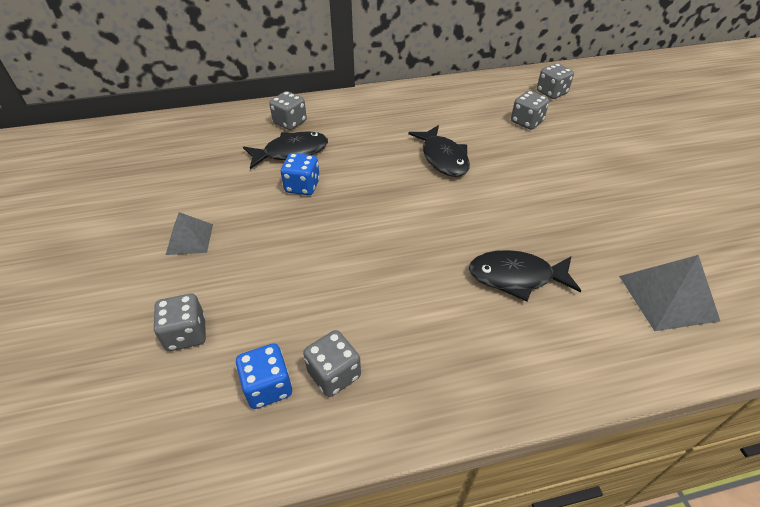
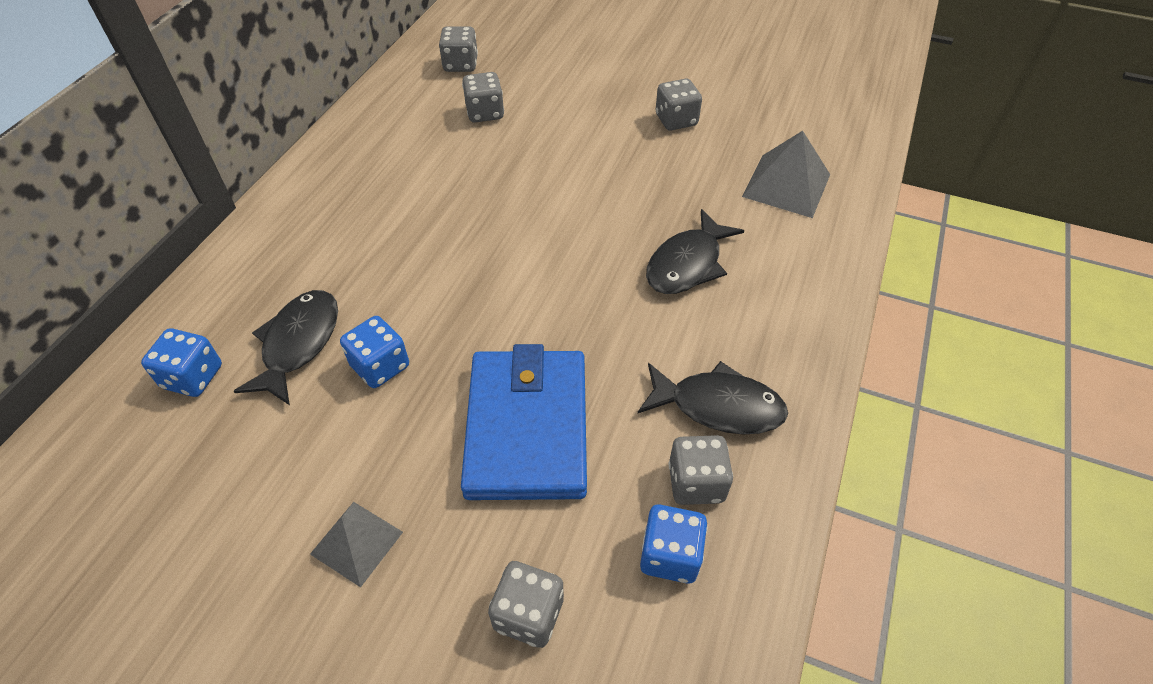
camera: 55 degrees left, 5 degrees up
(244, 133) = (193, 377): none -> blue dice
(290, 122) = (231, 314): grey dice -> grey dice (676, 120)
(310, 266) = (527, 428): none -> blue wallet
(443, 158) = (469, 211): black fish -> black fish (718, 406)

